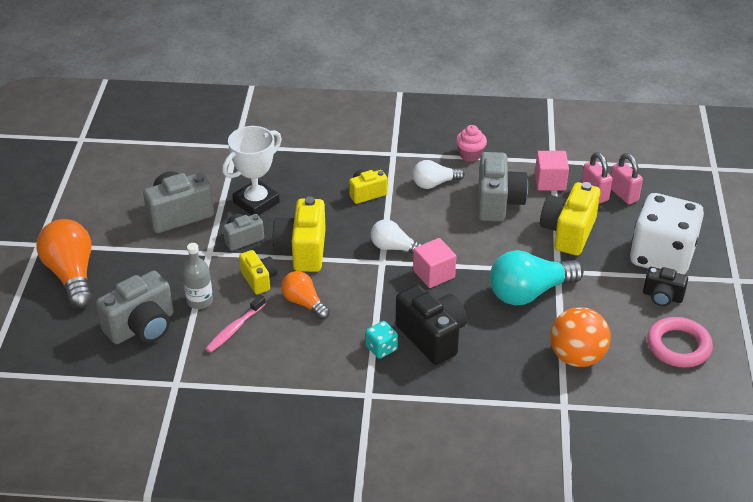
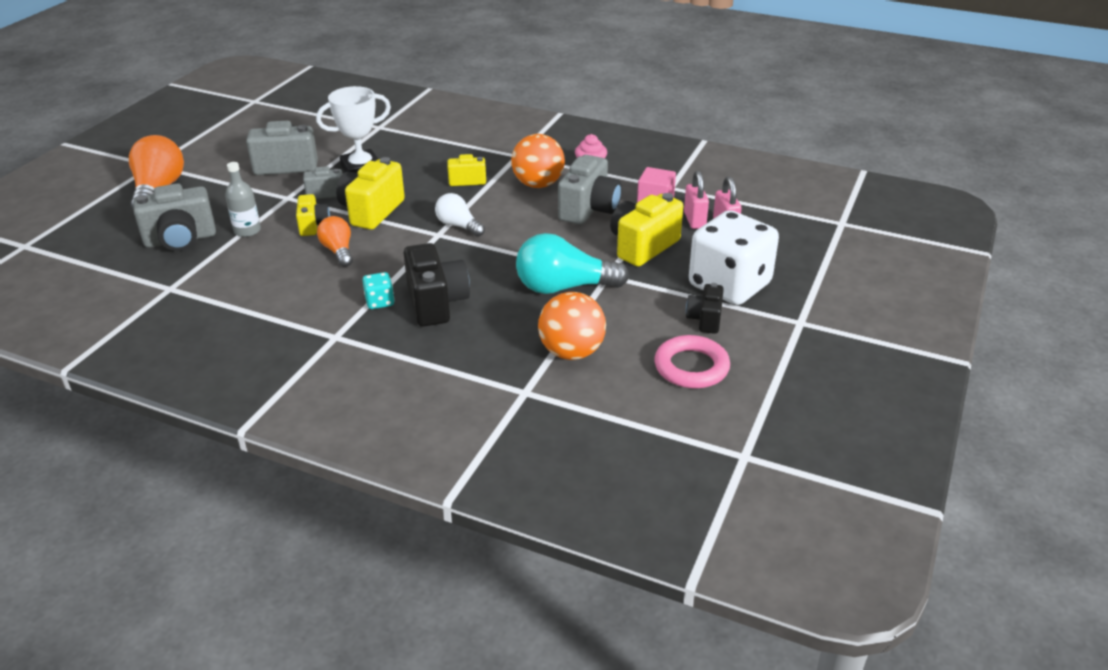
camera: 20 degrees right, 5 degrees down
(234, 329) = (258, 258): pink toothbrush -> none
(434, 183) = (538, 184): white light bulb -> orange ball
(434, 274) = (480, 253): pink cube -> none
(662, 296) = (705, 320): black camera -> black camera turned 60 degrees clockwise

